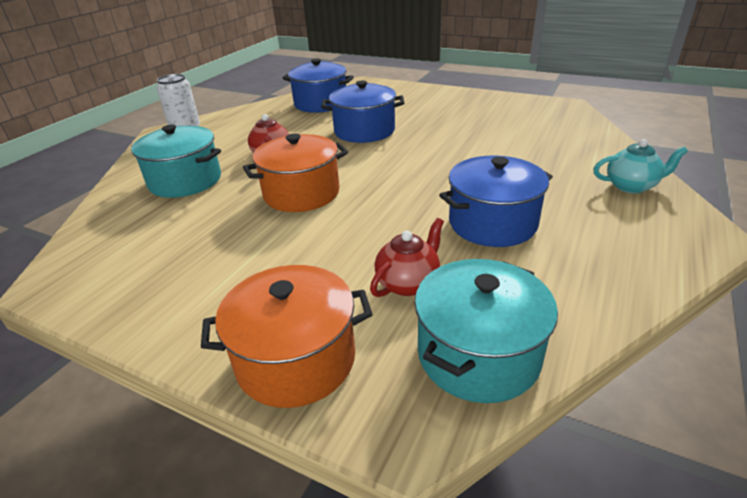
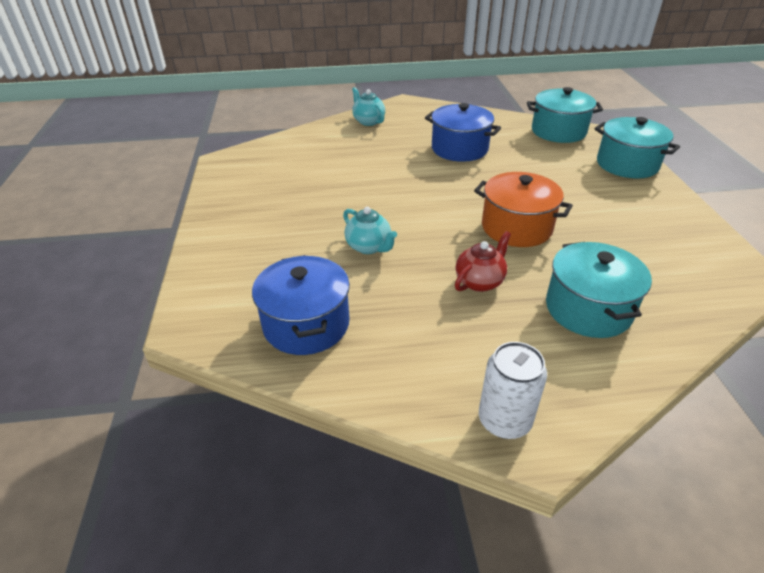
camera: 125 degrees left, 5 degrees up
(296, 359) = (627, 164): orange pot -> turquoise pot
(364, 131) = (369, 247): blue pot -> turquoise teapot
(408, 283) = (543, 156): red teapot -> none

